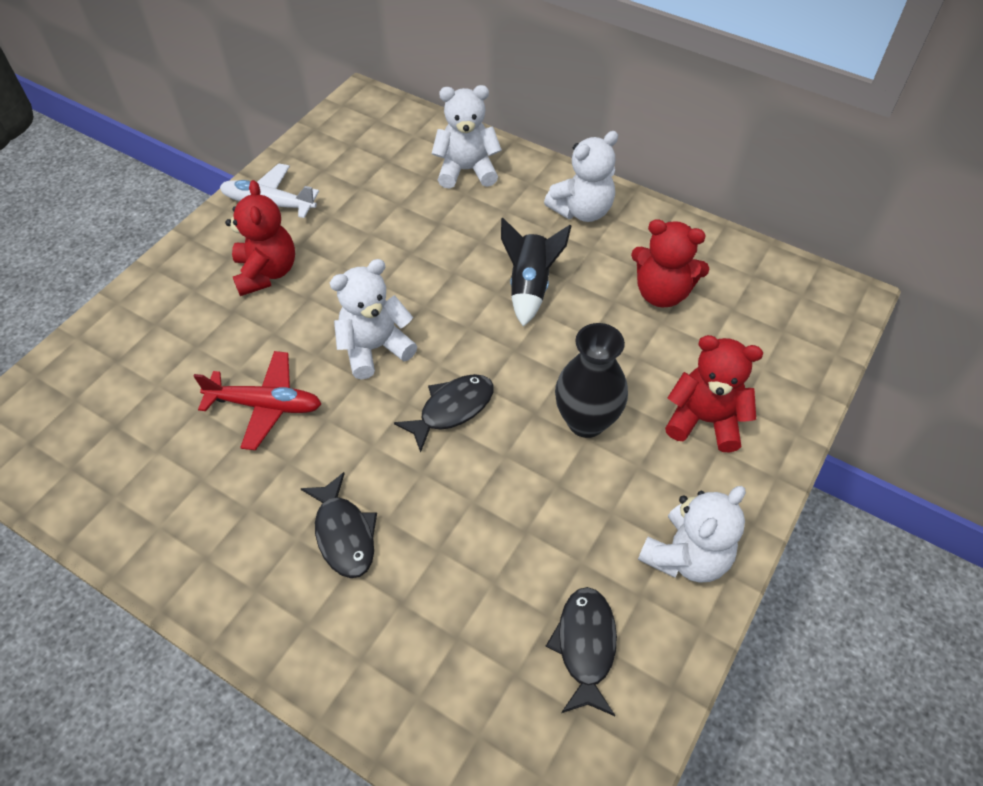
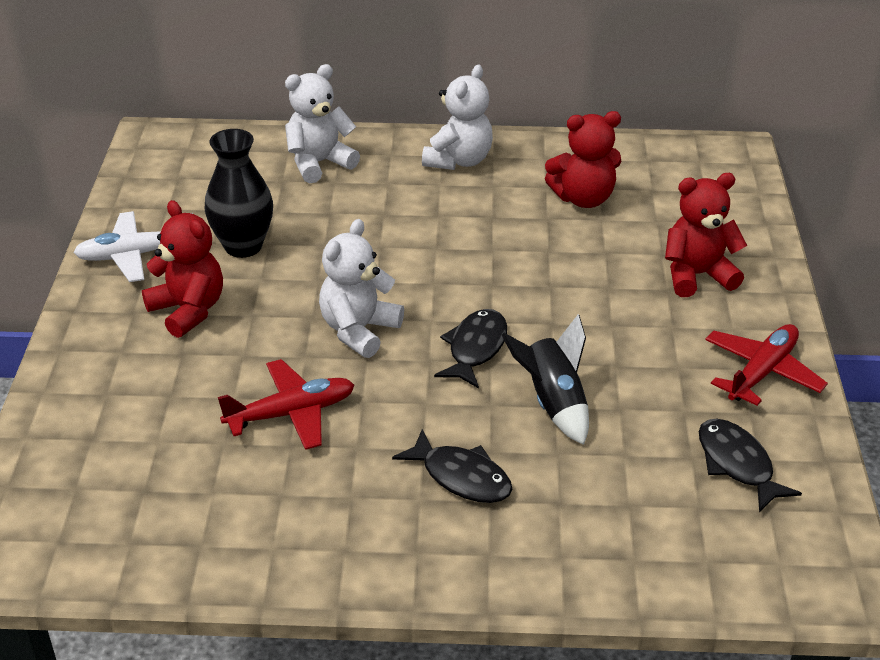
camera: 30 degrees left, 15 degrees down
(529, 287) = (463, 233): black rocket -> black rocket (553, 403)
(586, 421) = (601, 312): black vase -> black vase (243, 246)
(686, 556) = (762, 372): white teddy bear -> red plane

